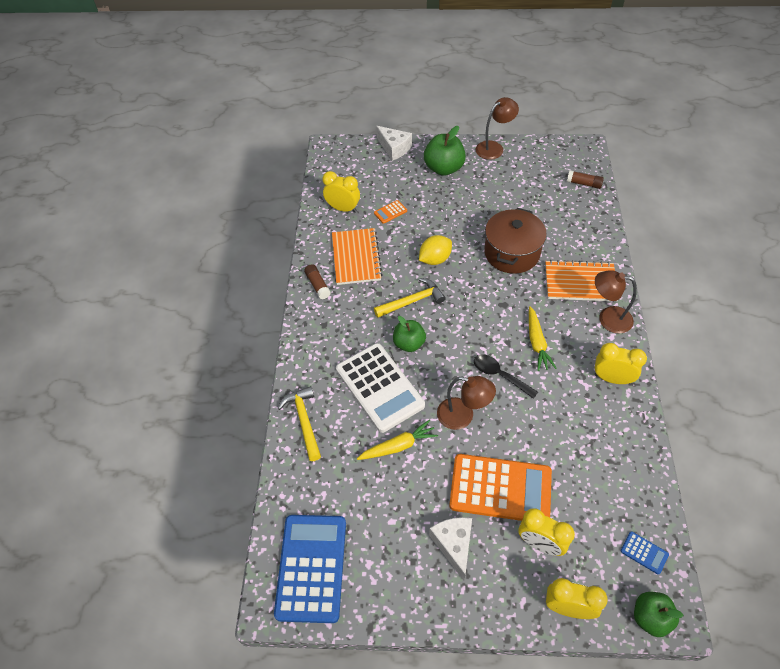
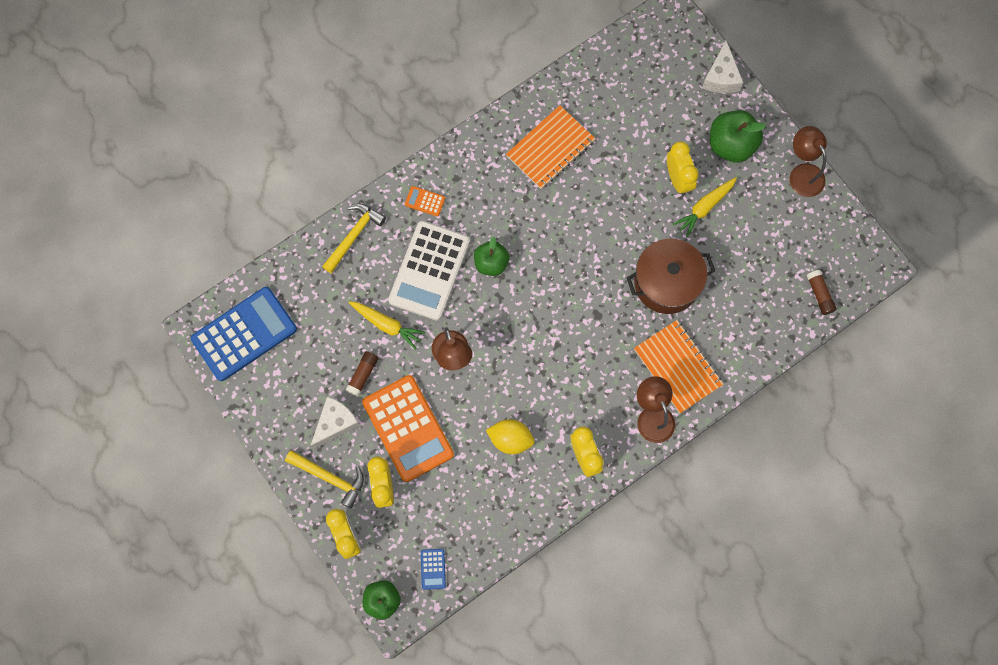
camera: 50 degrees right, 20 degrees up
(317, 285) = (493, 140): brown glue stick -> brown glue stick (363, 375)
(343, 208) = (600, 91): yellow clock -> yellow clock (678, 179)
(390, 212) = (630, 137): orange calculator -> orange calculator (425, 201)
(412, 301) = (539, 233): yellow hammer -> yellow hammer (330, 477)
(435, 259) = (603, 219): yellow lemon -> yellow lemon (510, 439)
(494, 147) = (802, 173): brown lamp -> brown lamp turned 135 degrees counterclockwise
(500, 375) = (516, 360): black spoon -> none
(537, 343) = (575, 370): yellow carrot -> yellow carrot (704, 207)

